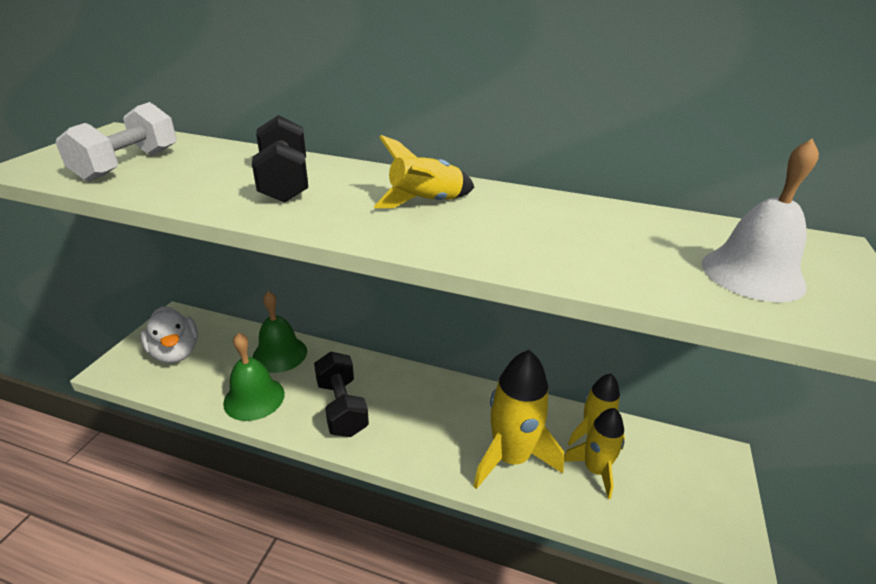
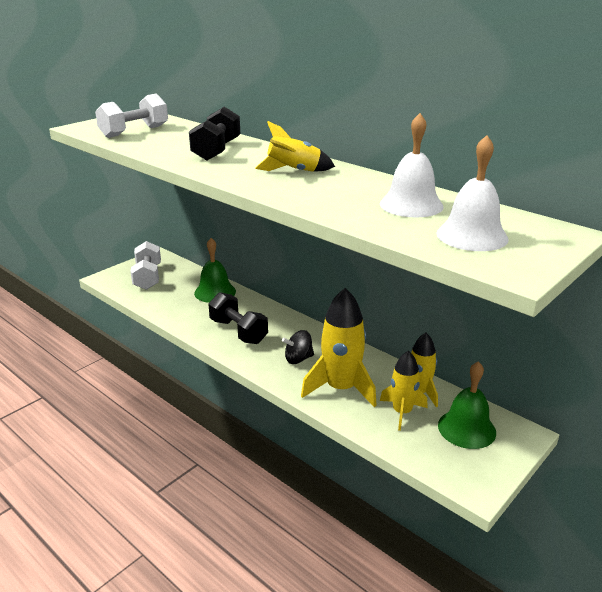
camera: 25 degrees right, 5 degrees down
(175, 352) = (148, 277): white duck -> white dumbbell
(254, 398) = (183, 313): green bell -> green bell (466, 428)
(342, 407) = (238, 331): black dumbbell -> black dumbbell turned 45 degrees counterclockwise
(437, 428) = (298, 359): none -> black spinning top
(626, 235) = (411, 205): none -> white bell

